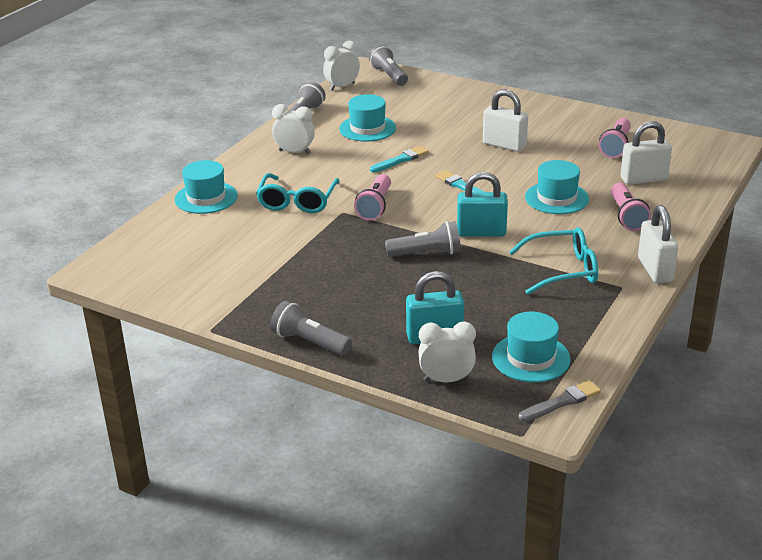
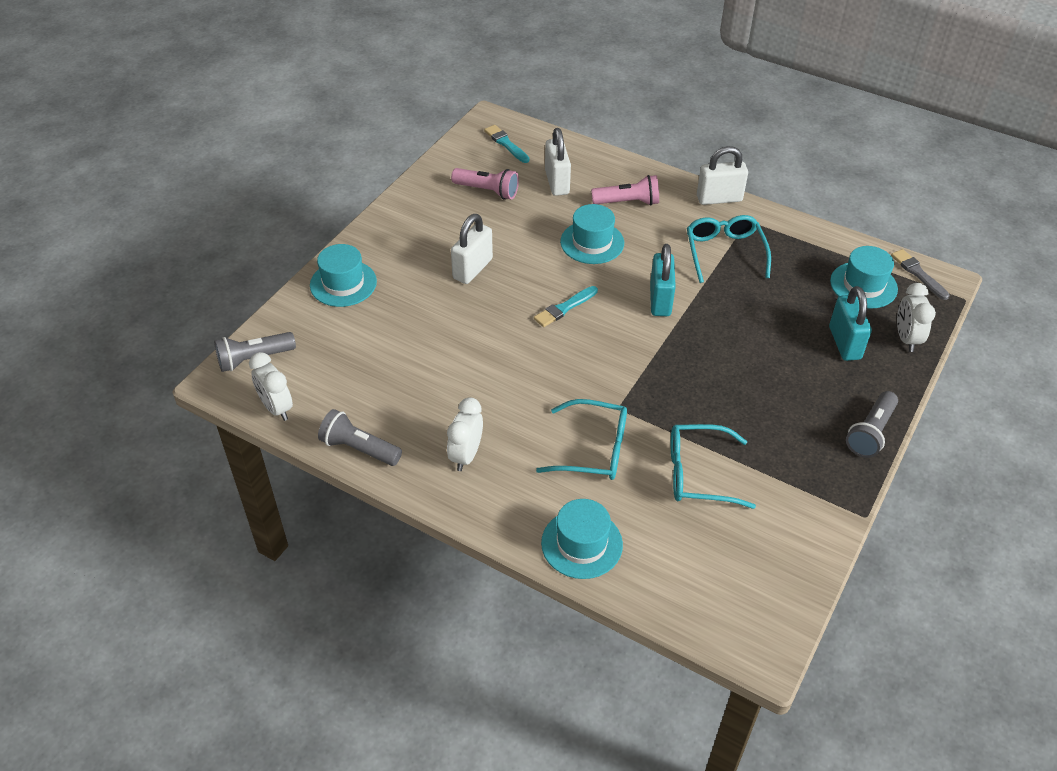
camera: 90 degrees left, 15 degrees up
(267, 247) = (698, 474): none -> turquoise glasses
(367, 128) = (410, 383): turquoise hat -> turquoise hat (343, 283)
(375, 206) = (607, 379): pink flashlight -> none
(400, 160) = (498, 355): turquoise brush -> turquoise brush (506, 144)
(426, 253) = (702, 342): grey flashlight -> none

